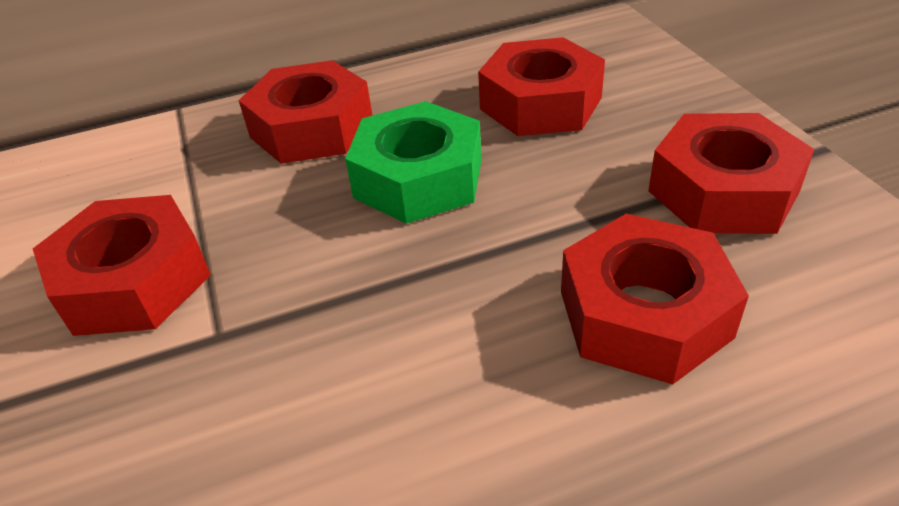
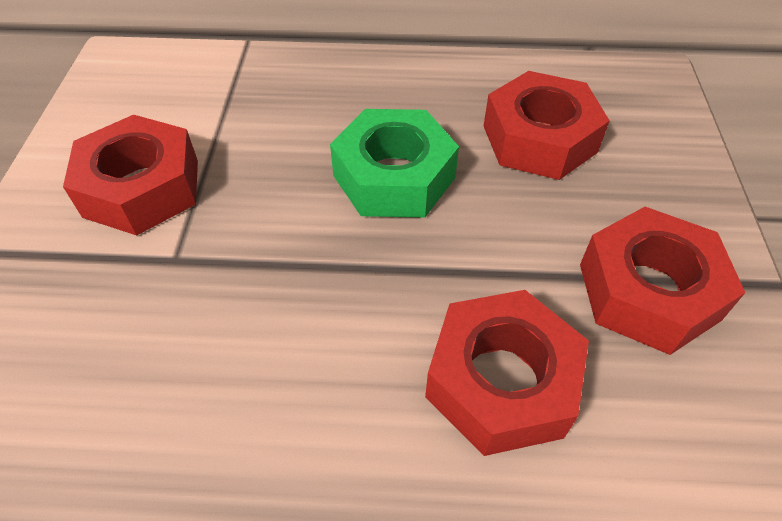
camera: 20 degrees right, 10 degrees up
(311, 128) = (337, 96): red nut -> none

